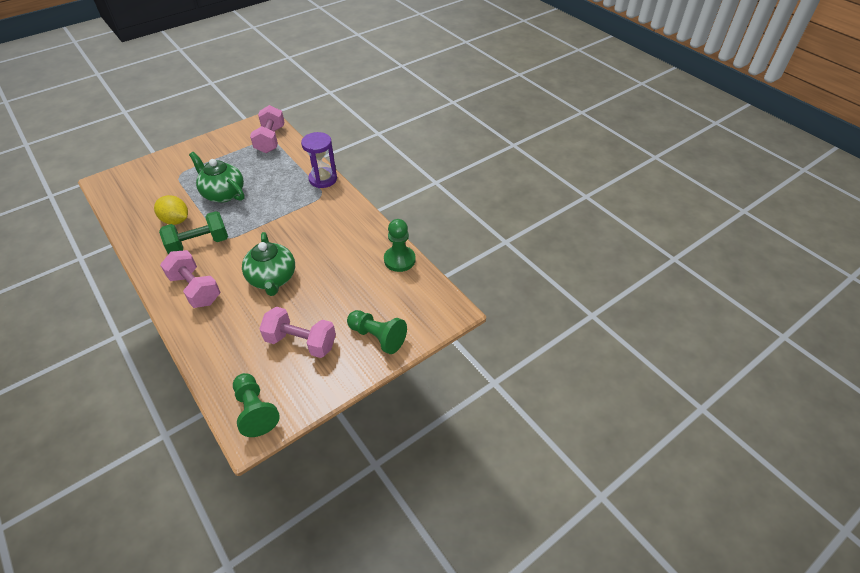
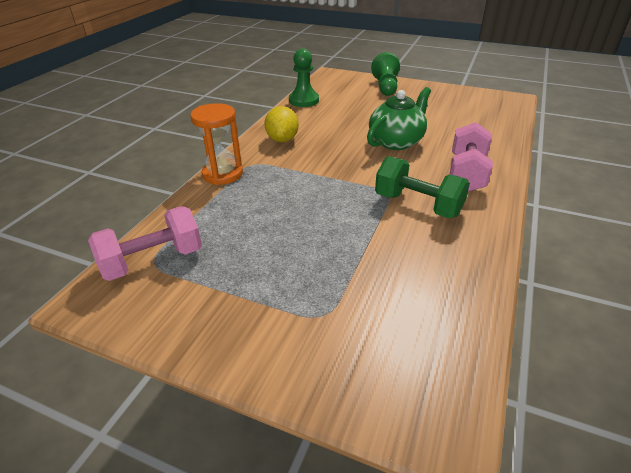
camera: 120 degrees left, 10 degrees down
(176, 220) = (410, 248): yellow lemon -> yellow lemon (282, 139)
(223, 193) = (319, 237): green teapot -> none
(255, 410) = (499, 102): green pawn -> none
(301, 342) = (431, 107): pink dumbbell -> none
(323, 179) = (222, 174): purple hourglass -> orange hourglass

